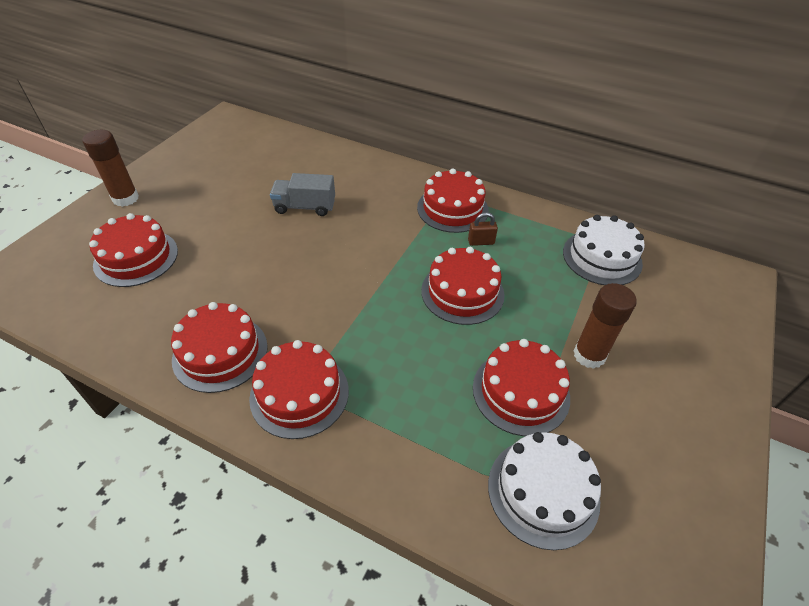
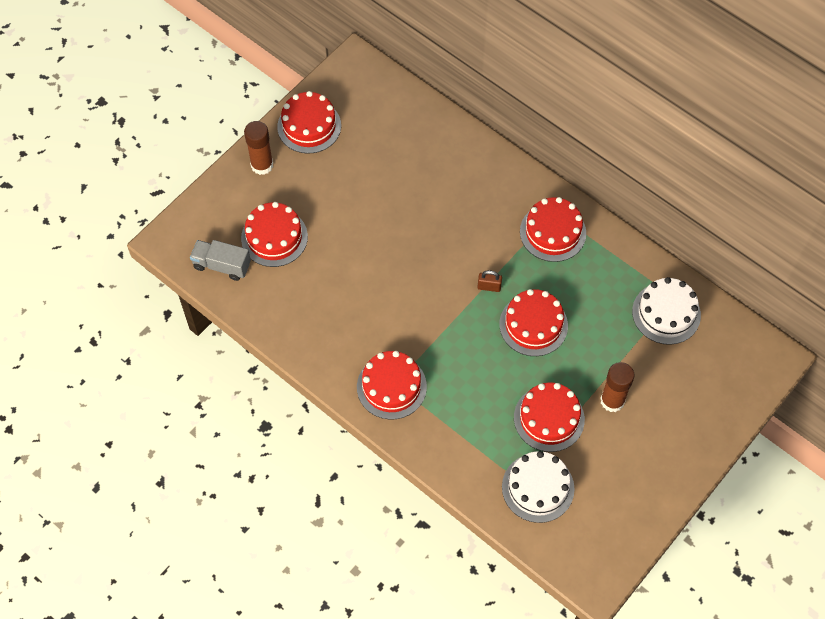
camera: 15 degrees right, 15 degrees up
(220, 353) = (338, 342): red cake -> red cake (309, 126)
(305, 207) = (419, 205): grey truck -> grey truck (222, 265)
(481, 242) = (566, 276): brown padlock -> brown padlock (489, 287)

